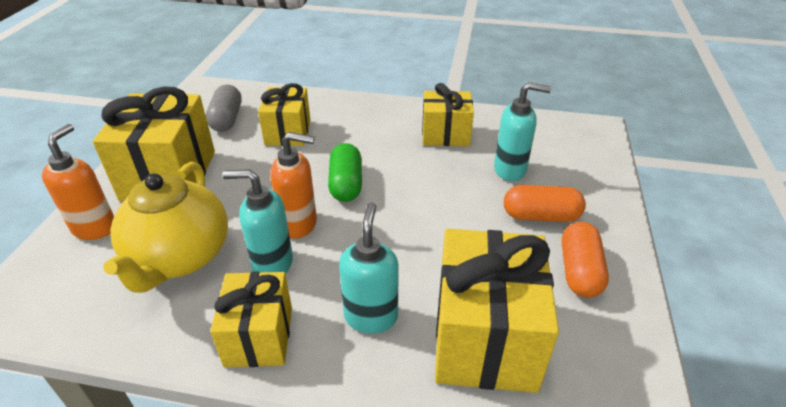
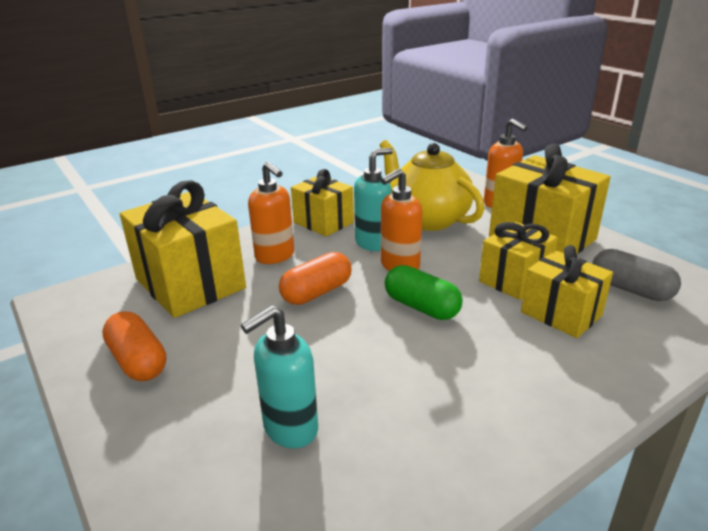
camera: 135 degrees right, 10 degrees down
(371, 316) = (275, 256): turquoise soap dispenser -> orange soap dispenser
(445, 134) = (425, 428): yellow gift -> yellow gift (514, 279)
(540, 216) = (208, 391): orange capsule -> orange capsule (316, 292)

